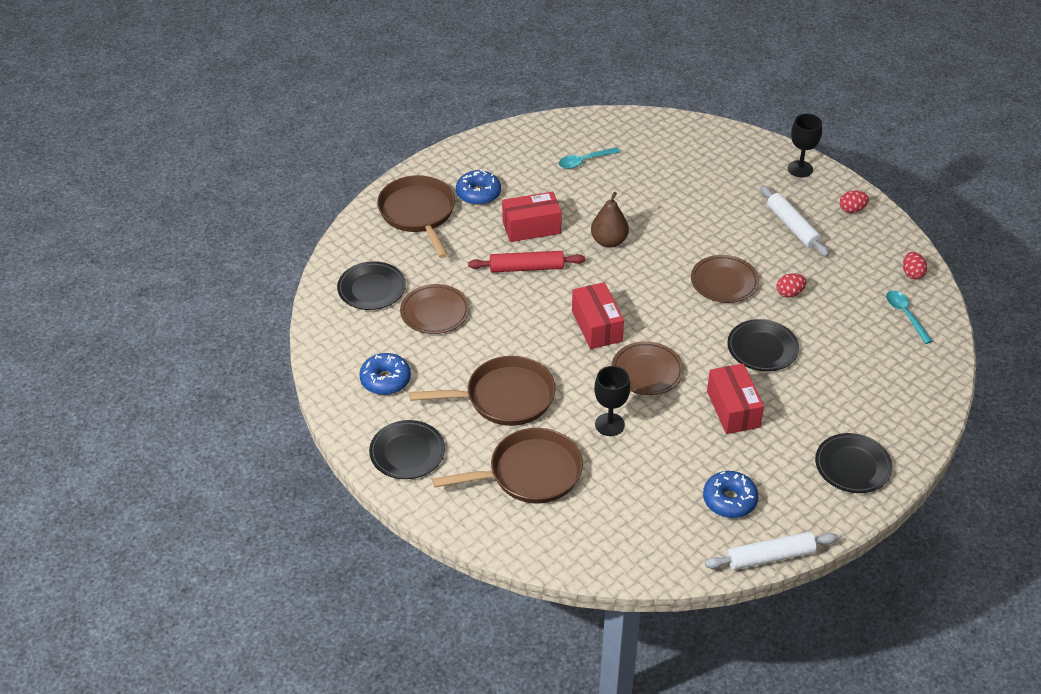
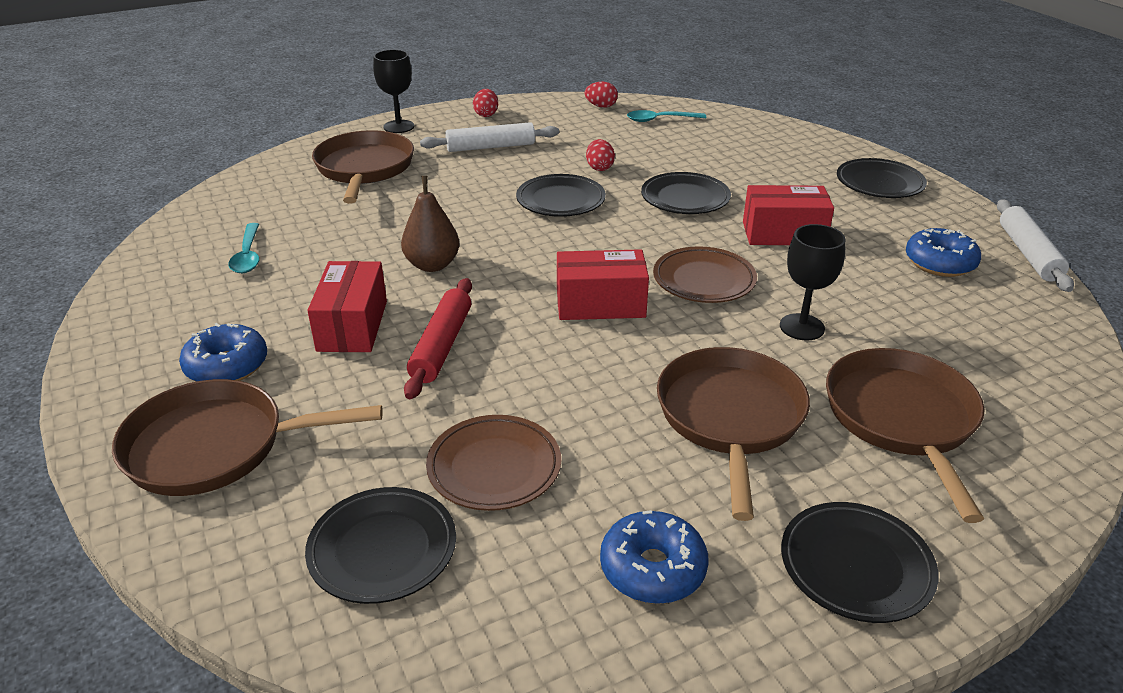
camera: 75 degrees left, 10 degrees down
(720, 173) = (364, 169): none -> brown pan
(724, 282) = (560, 201): brown plate -> black plate

